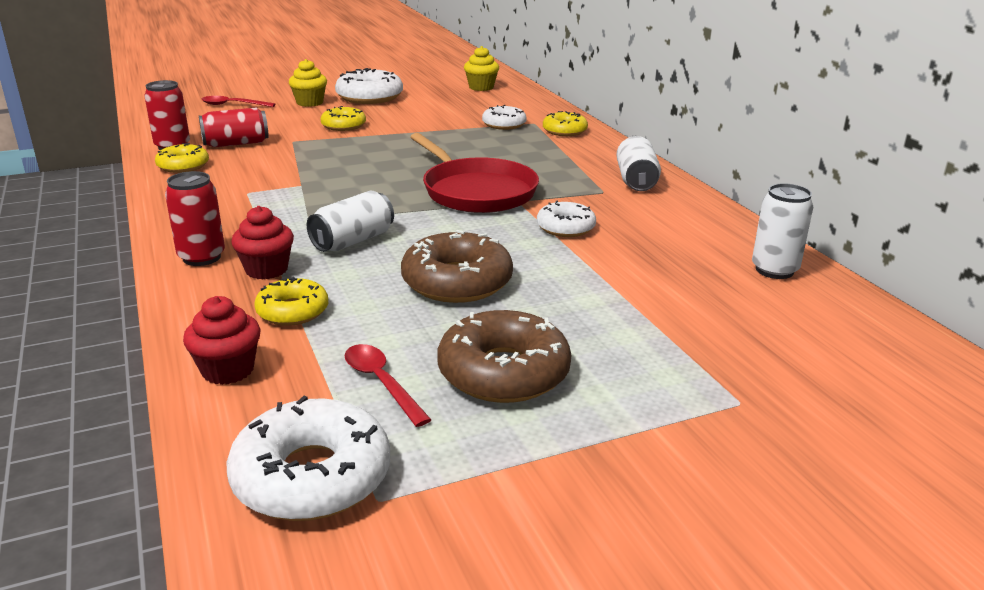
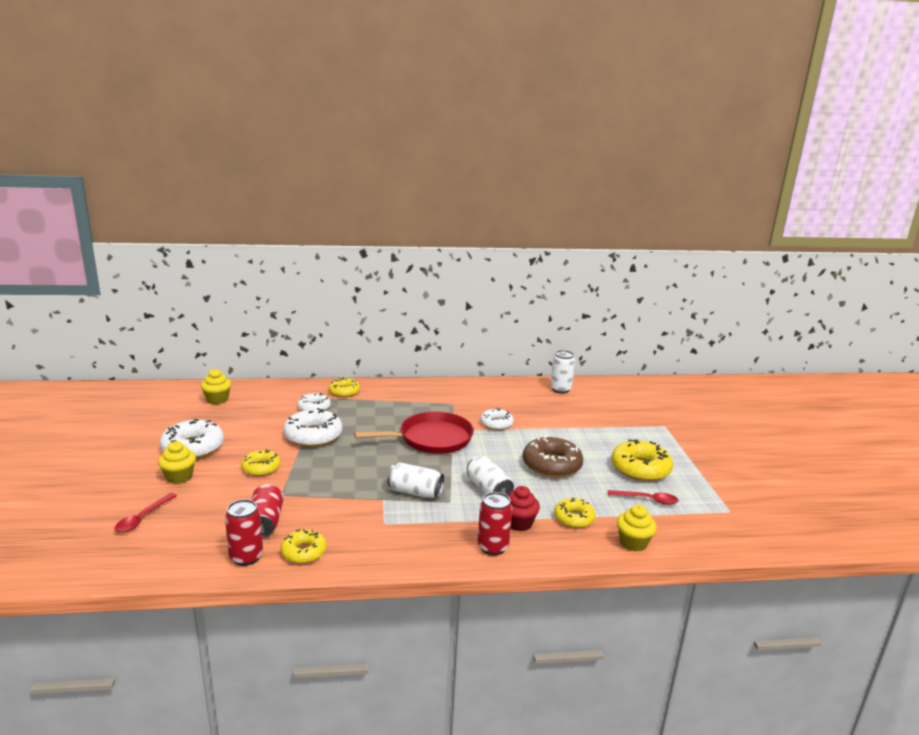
camera: 75 degrees left, 5 degrees down
(228, 370) = (633, 543): red cupcake -> yellow cupcake
(312, 476) = (717, 525): white donut -> white donut (313, 436)
(381, 383) = (647, 500): red spoon -> red spoon turned 150 degrees counterclockwise
(503, 372) = (640, 468): brown donut -> yellow donut
(636, 181) = (442, 391): white can -> white can (415, 492)

